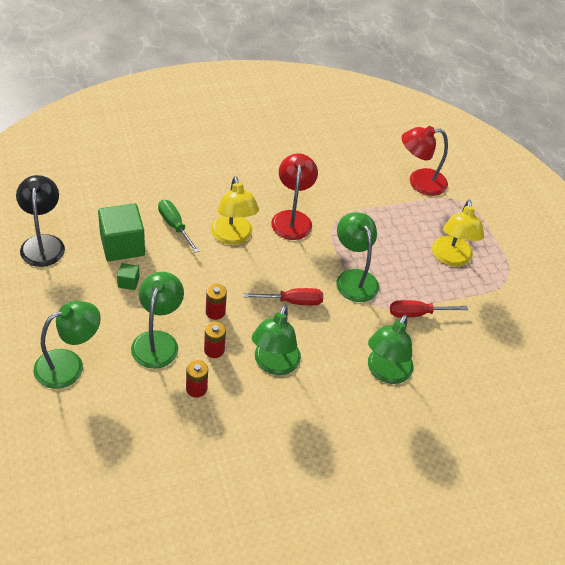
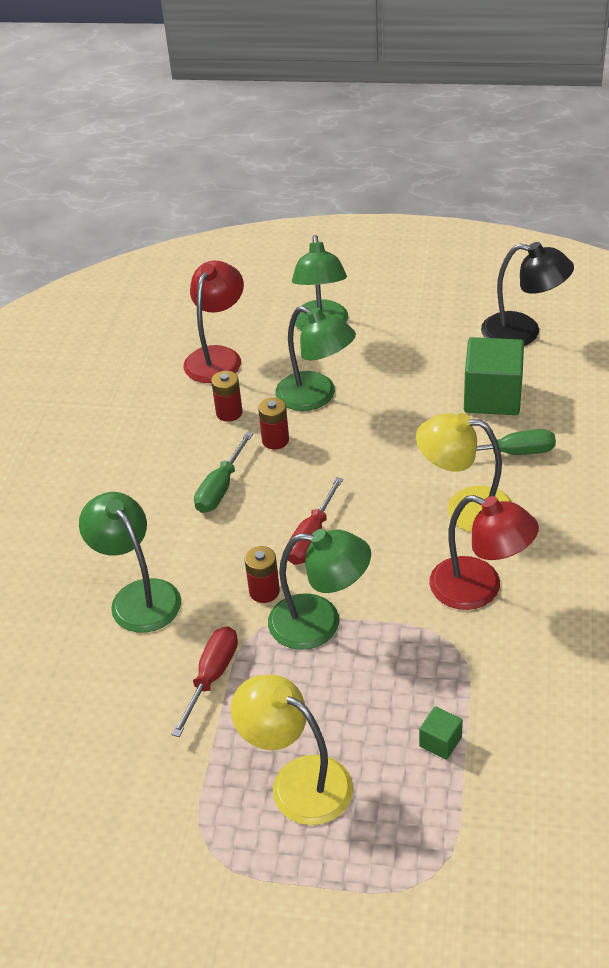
camera: 125 degrees right, 5 degrees down
(128, 282) = (423, 391): green cube -> green cube (440, 742)
(215, 312) = (334, 456): red battery -> red battery (264, 591)
(274, 364) = (221, 488): green lamp -> green screwdriver
(419, 182) = (509, 820): red lamp -> red lamp (217, 357)

